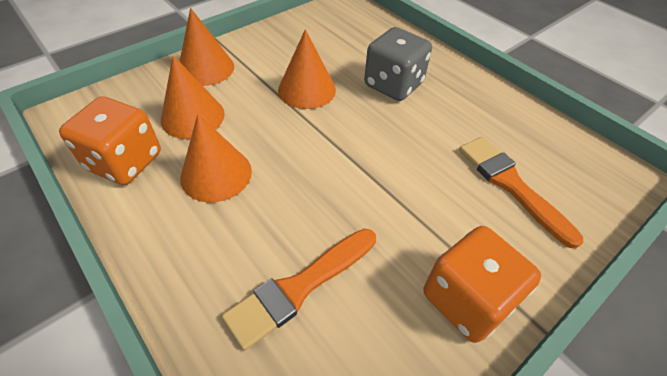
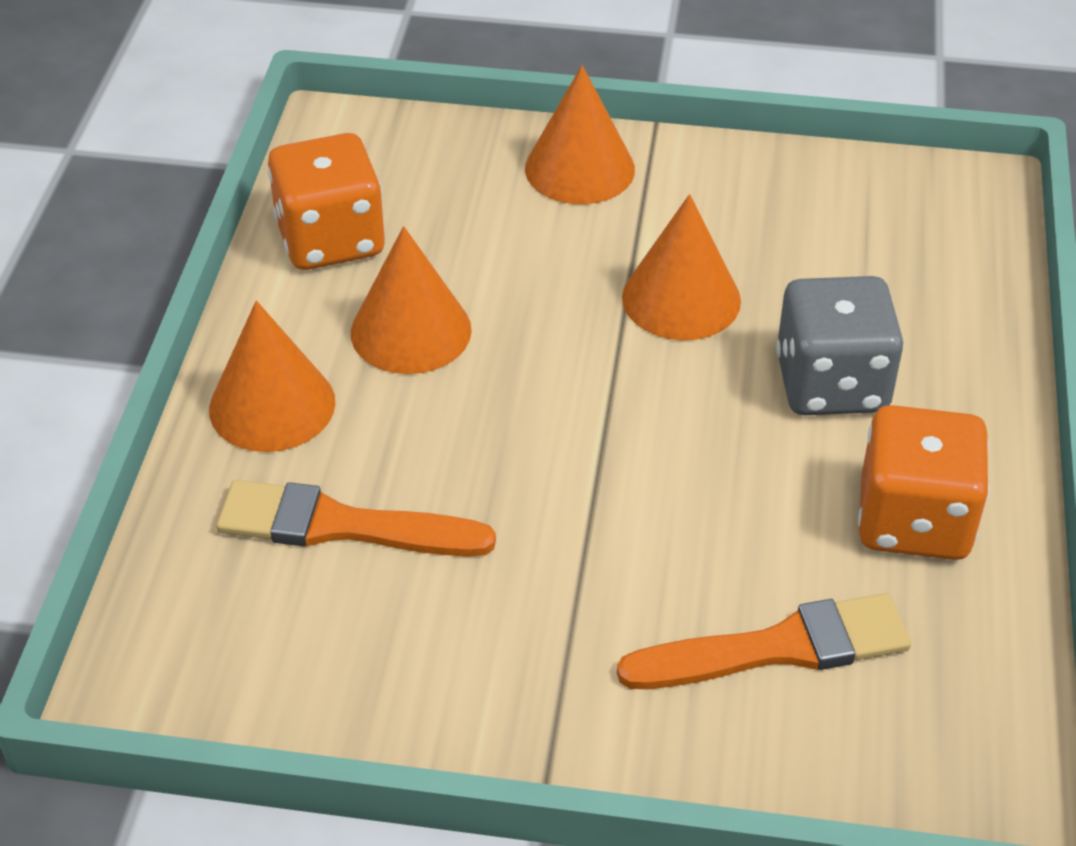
camera: 50 degrees right, 5 degrees down
(192, 116) = (474, 233): orange cone -> orange cone (272, 405)
(467, 299) = (501, 697): orange dice -> orange dice (913, 520)
(511, 185) = (778, 648): orange brush -> orange brush turned 60 degrees clockwise

